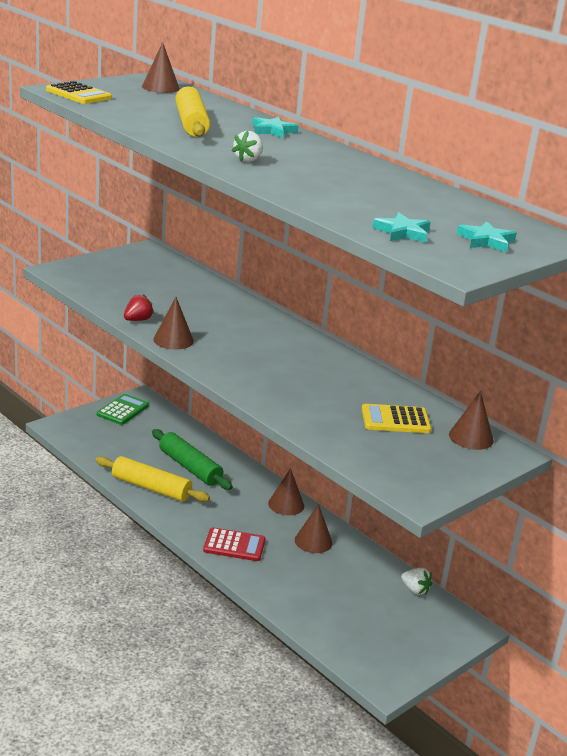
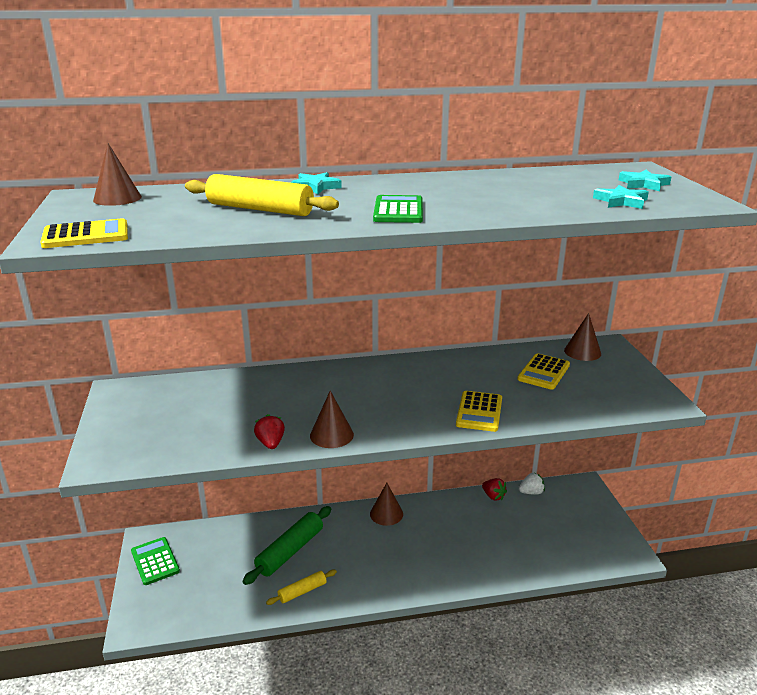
camera: 55 degrees left, 0 degrees up
(151, 488) = (302, 591): yellow rolling pin -> yellow rolling pin, size x0.57
(190, 467) = (290, 551): green rolling pin -> green rolling pin turned 45 degrees counterclockwise
(234, 545) = (424, 569): red calculator -> none
(248, 160) = (398, 210): white strawberry -> green calculator
(280, 397) = (479, 412): none -> yellow calculator
(313, 541) = (445, 519): brown cone -> none
(380, 565) = (493, 496): none -> red strawberry

